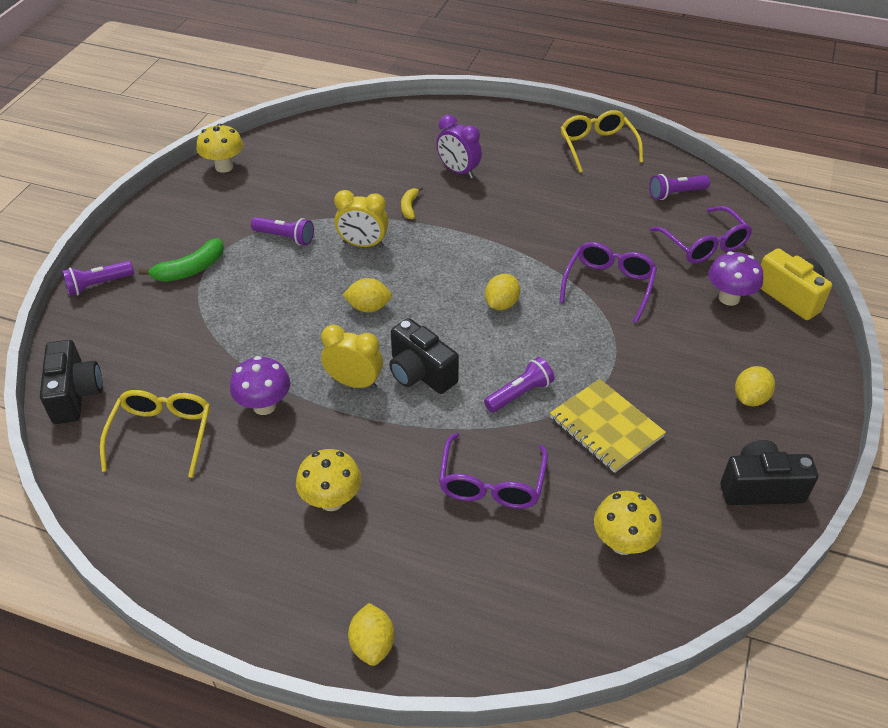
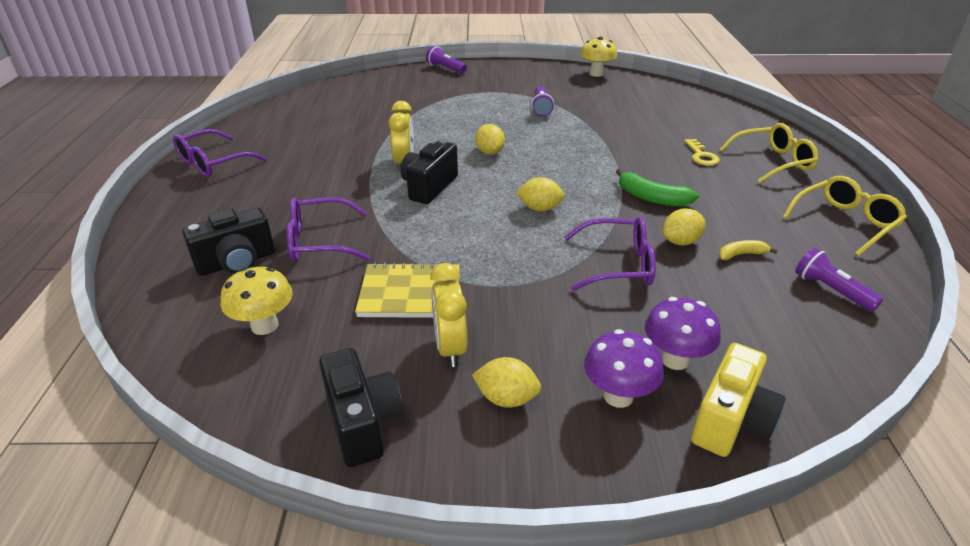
camera: 70 degrees right, 10 degrees down
(75, 395) = (349, 85): black camera -> black camera (237, 262)
(162, 435) = (326, 114): yellow glasses -> yellow glasses (772, 162)
(190, 269) = (480, 88): green banana -> green banana (651, 198)
(264, 406) = (365, 138): purple mushroom -> purple mushroom (618, 396)
(331, 500) = (285, 178): yellow mushroom -> none
(363, 244) = (560, 136): yellow clock -> yellow clock (450, 348)
(372, 644) = (156, 219): yellow lemon -> yellow lemon (680, 242)
(409, 207) = (626, 144): yellow banana -> yellow banana (741, 254)
(458, 171) = (701, 156): purple clock -> yellow key
(520, 393) = (430, 237): purple flashlight -> none
(606, 427) = (410, 293): yellow notebook -> yellow notebook turned 60 degrees clockwise
(704, 244) = (757, 325): purple glasses -> purple glasses (213, 163)

